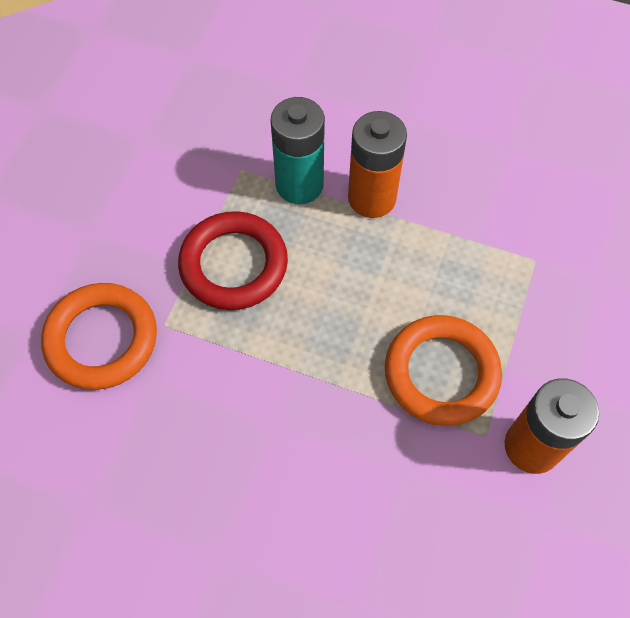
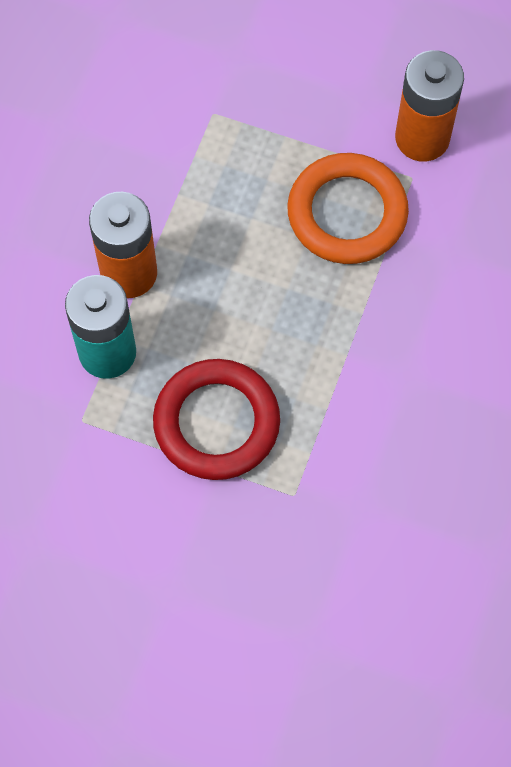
camera: 90 degrees left, 5 degrees up
(102, 339) = (313, 562): orange ring -> none

